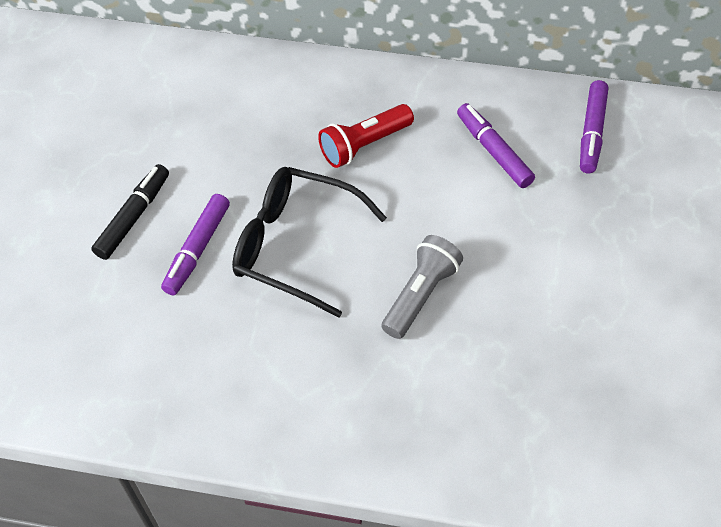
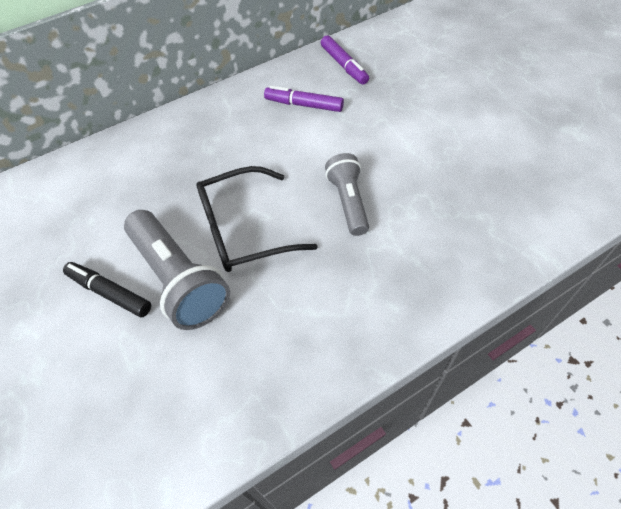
camera: 40 degrees left, 0 degrees up
(133, 217) = (110, 293): black marker -> black marker turned 45 degrees counterclockwise
(197, 249) = (179, 279): purple marker -> grey flashlight
(364, 145) = (226, 148): red flashlight -> none

